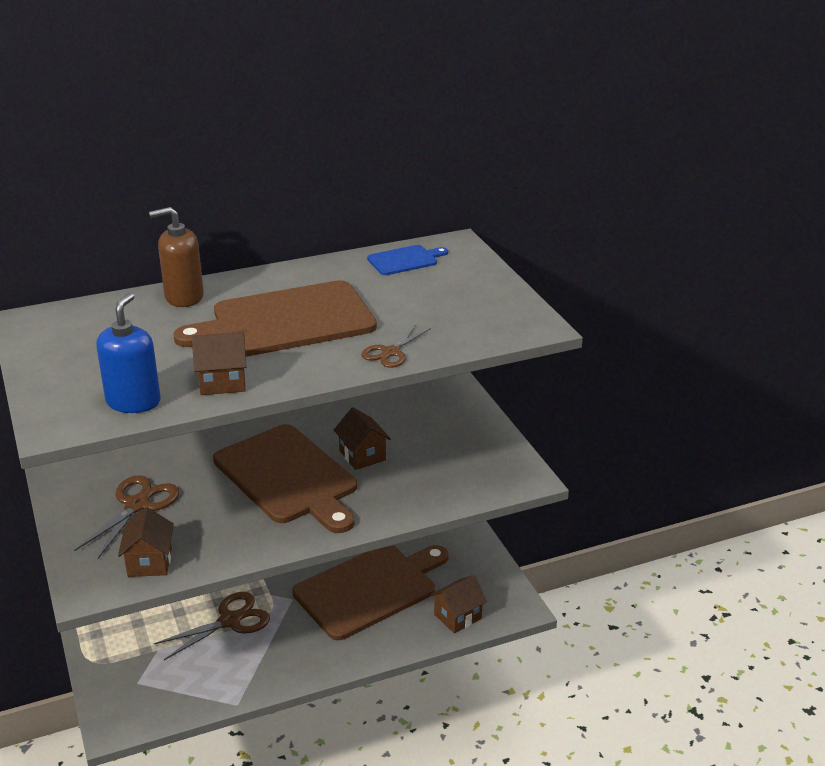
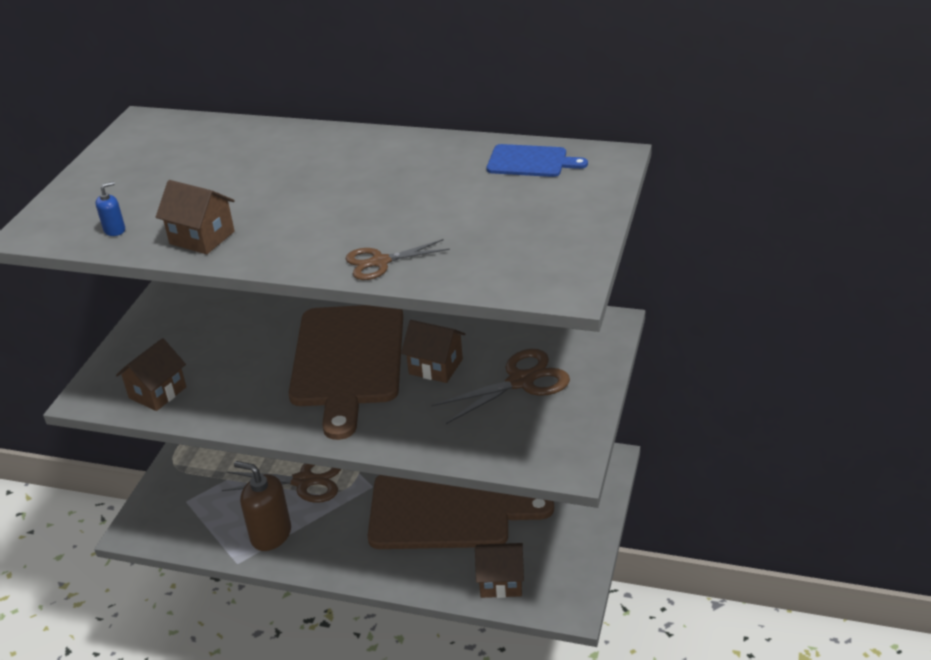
camera: 40 degrees right, 5 degrees up
(133, 402) = (115, 230): blue soap dispenser -> blue soap dispenser, size x0.45
(137, 505) = (205, 334): brown scissors -> brown scissors (521, 381)
(184, 297) = (284, 138): brown soap dispenser -> brown soap dispenser (271, 535)
(286, 321) = (334, 193): brown cutting board -> none
(362, 455) = (435, 366): brown house -> brown house turned 75 degrees counterclockwise

